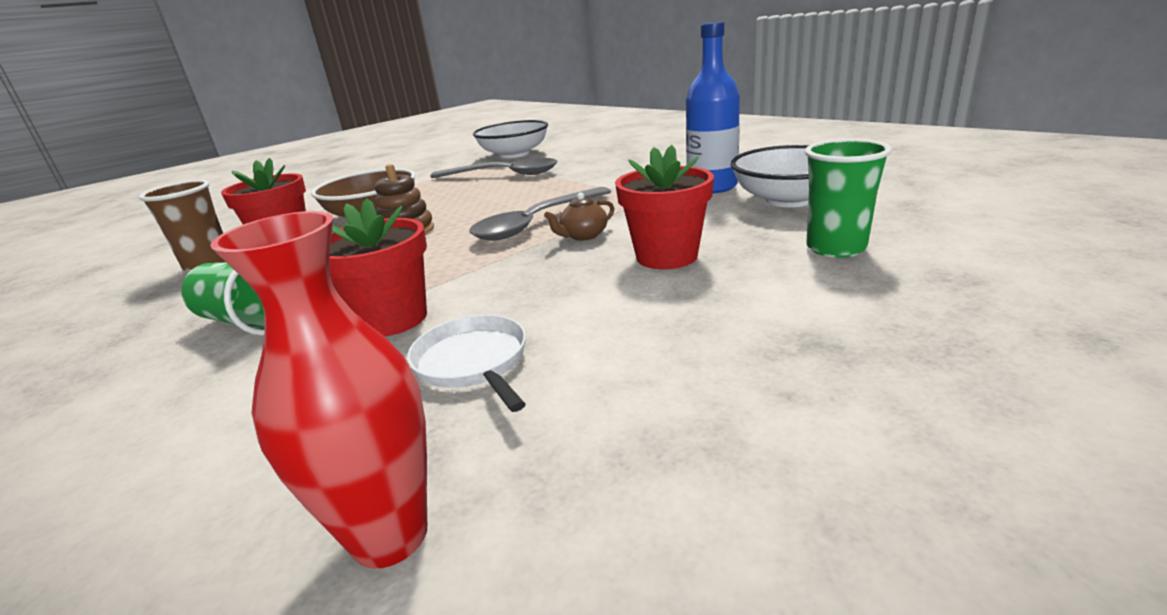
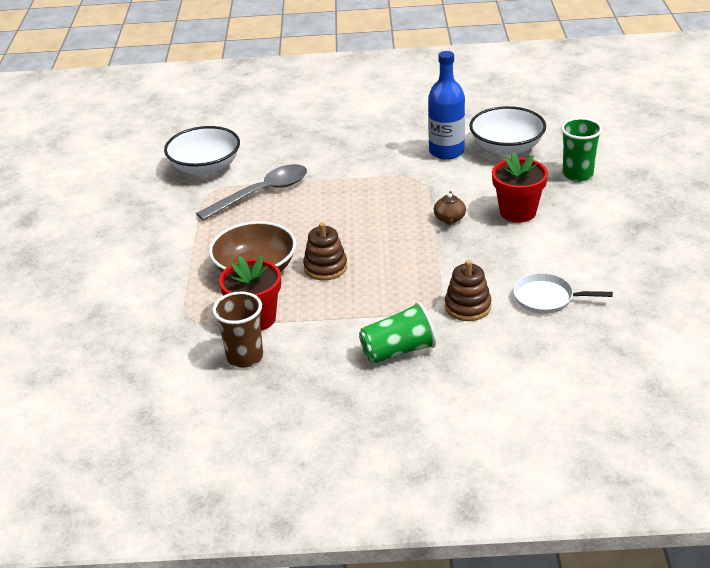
camera: 50 degrees left, 10 degrees up
(390, 536) = (635, 345): red vase -> none
(392, 319) = (467, 307): red flower pot -> brown stacking toy
(536, 223) = (400, 223): grey spoon -> none

